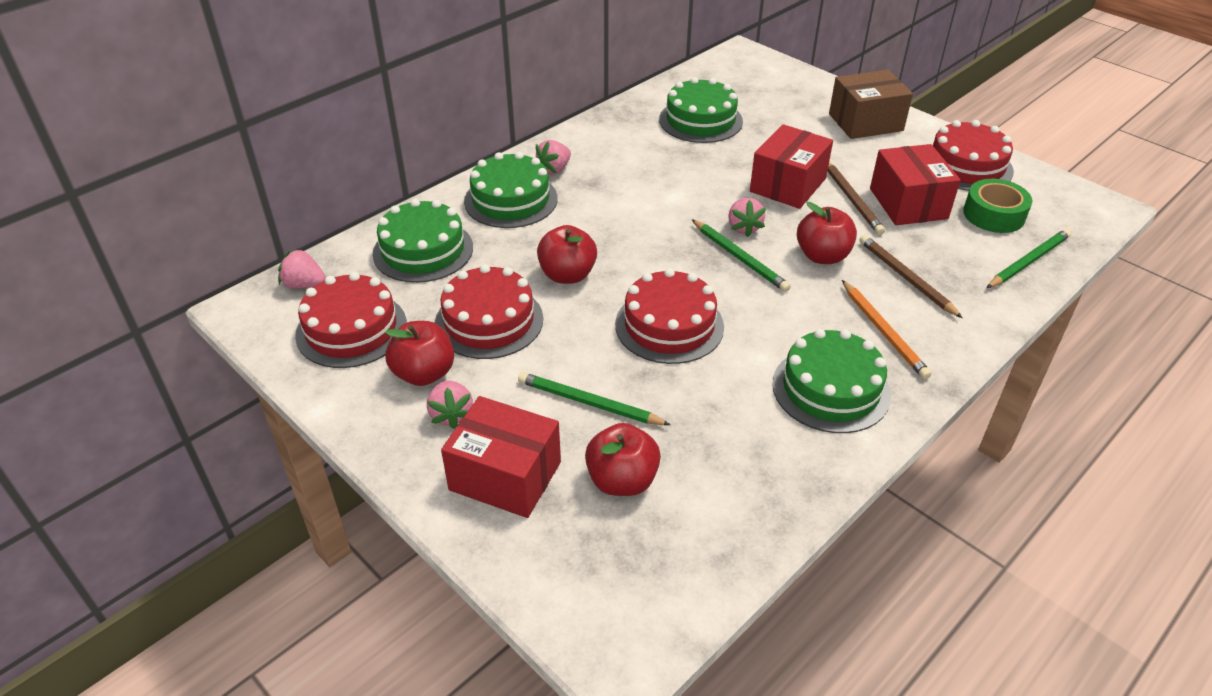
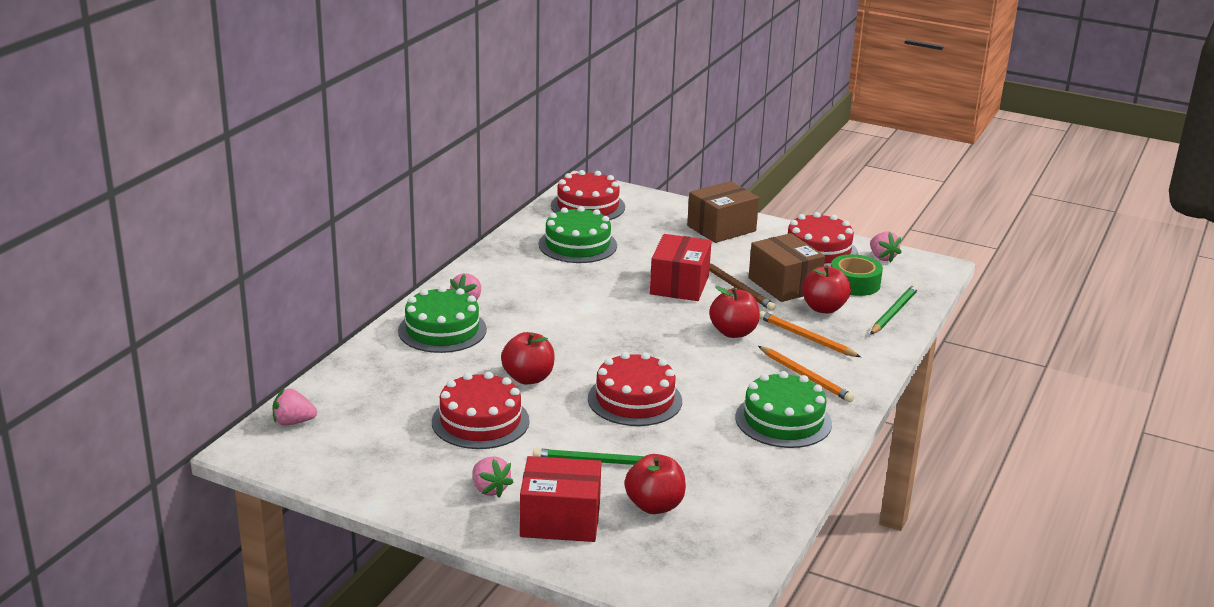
camera: 20 degrees left, 15 degrees down
(351, 329) = (361, 447): red cake -> red cake (588, 206)
(423, 250) = (386, 380): green cake -> none
(424, 373) = (448, 466): red apple -> red apple (823, 308)
(740, 258) = (667, 343): green pencil -> none
(743, 227) = (659, 321): pink strawberry -> pink strawberry (882, 257)
(906, 278) = (806, 338): brown pencil -> orange pencil
(908, 203) = (784, 285): red box -> brown box

